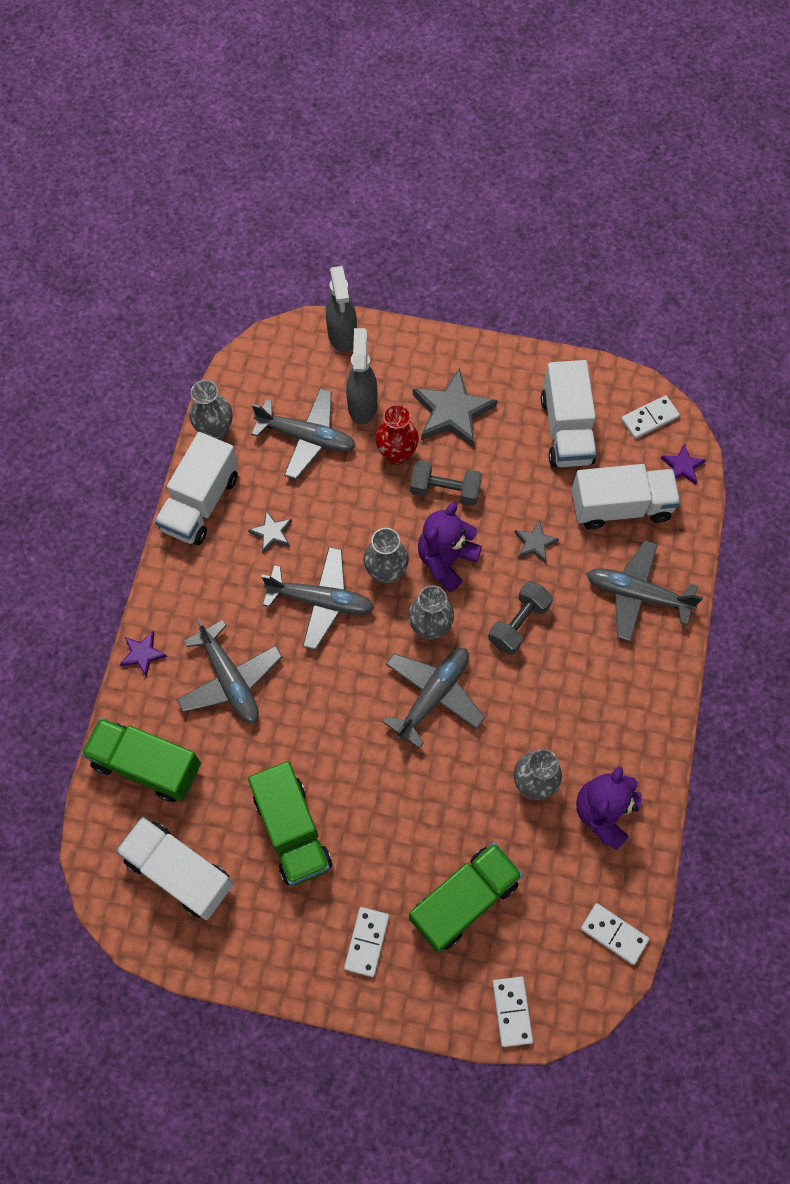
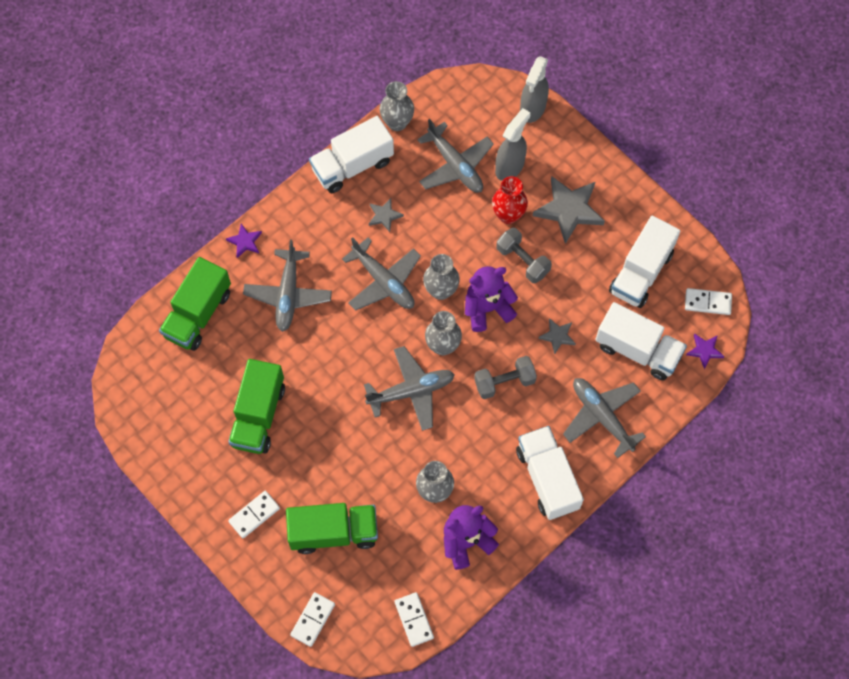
camera: 35 degrees right, 0 degrees up
(147, 765) = (198, 314): green truck -> green truck turned 120 degrees counterclockwise
(179, 872) = (171, 393): white truck -> white truck (547, 478)

